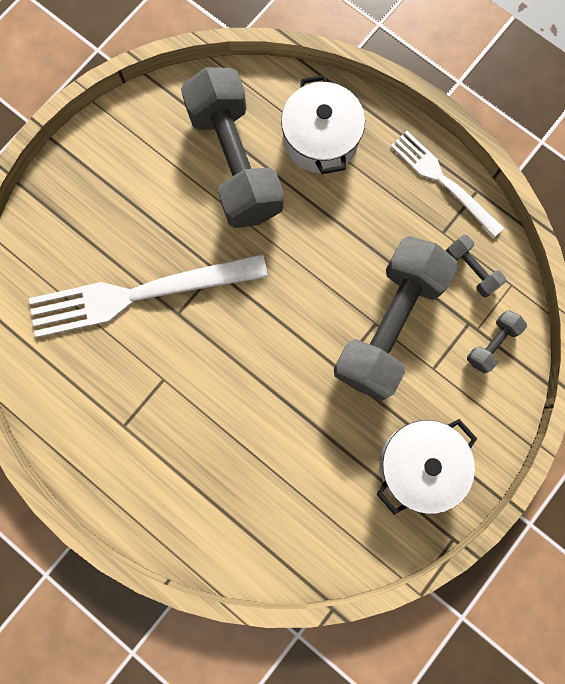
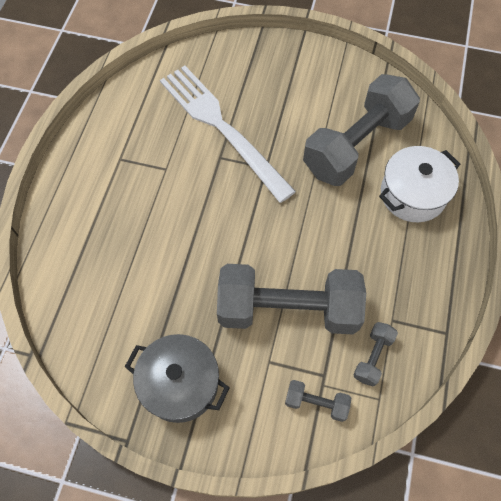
camera: 65 degrees right, 15 degrees down
(419, 465) = (180, 384): white pot -> grey pot
(443, 181) = (437, 301): white fork -> none

